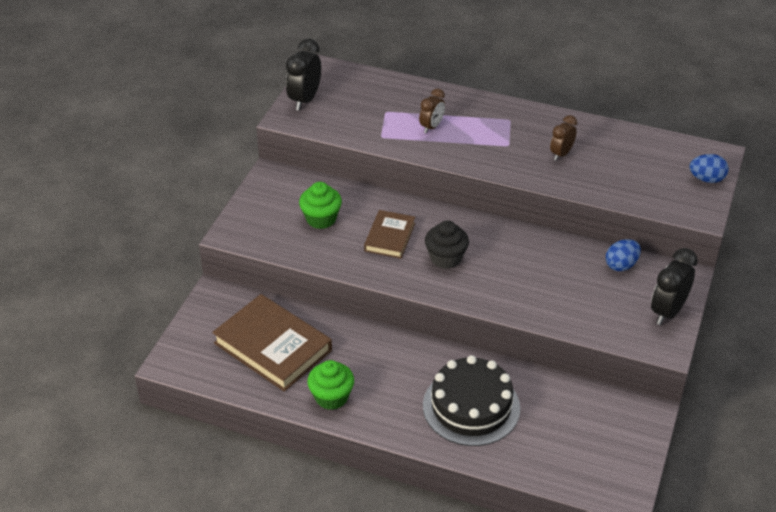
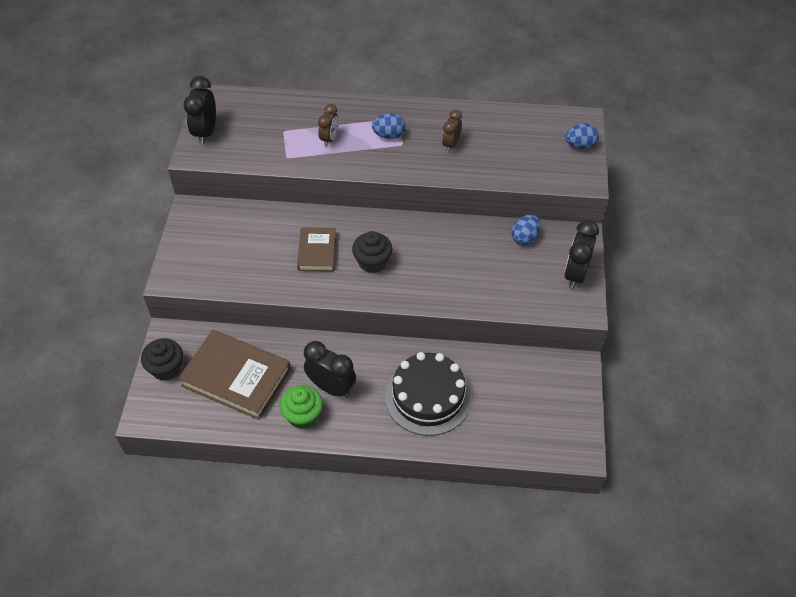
camera: 15 degrees left, 10 degrees up
(204, 324) = (166, 368): none -> black cupcake
(321, 219) = (250, 246): green cupcake -> none
(369, 376) = (331, 387): none -> black clock
(496, 134) = (389, 135): none -> blue egg

